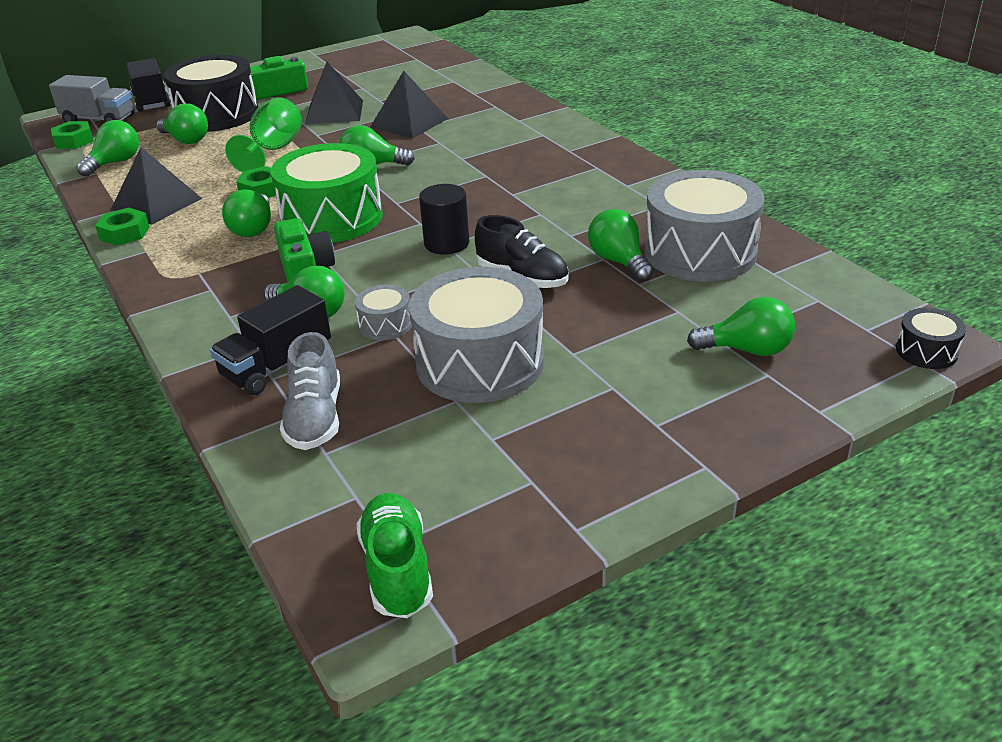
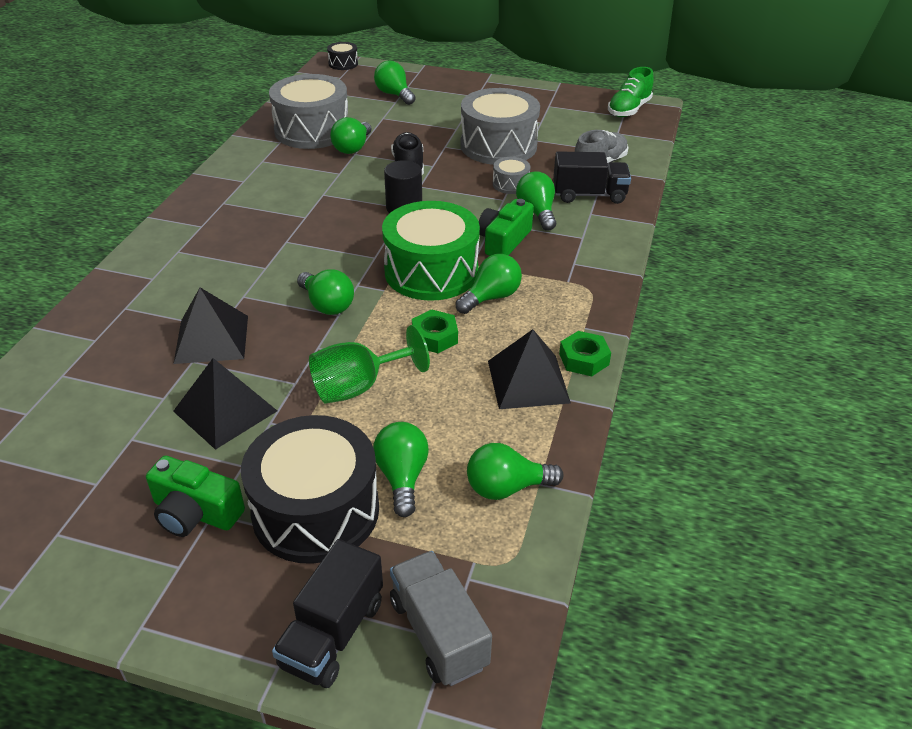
camera: 135 degrees left, 5 degrees up
(74, 141) = (510, 591): green nut -> none

